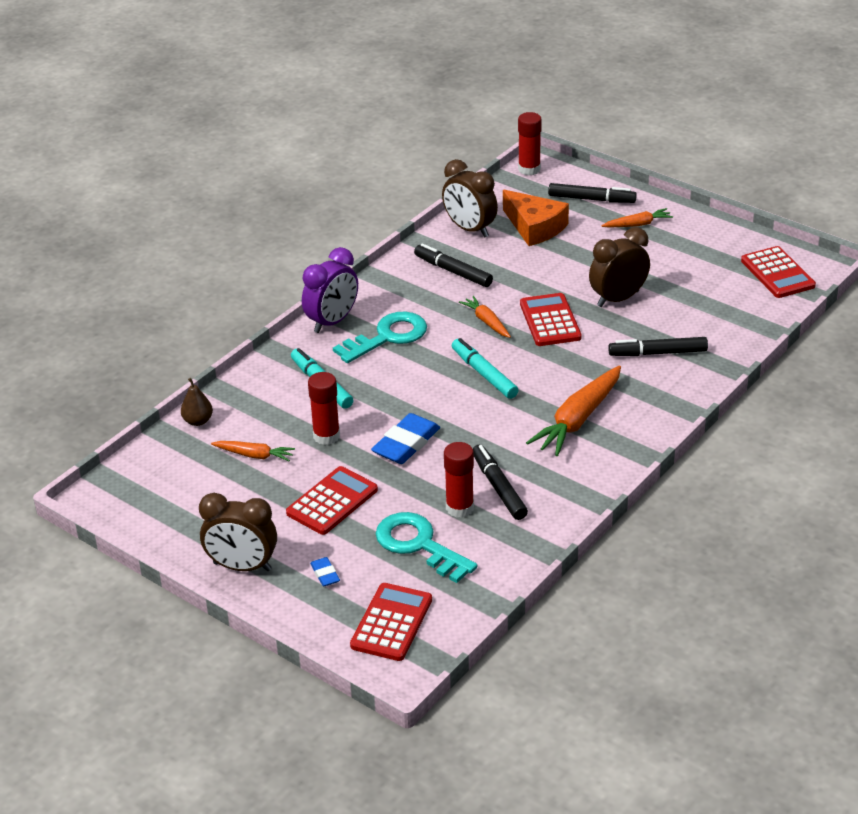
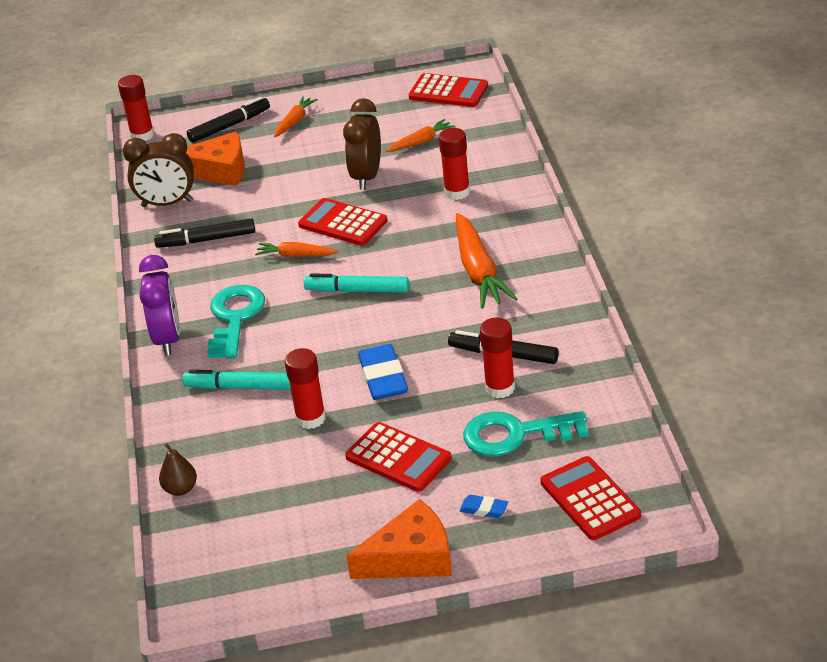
camera: 45 degrees left, 0 degrees up
(242, 566) = (411, 557): brown clock -> orange cheese
(254, 455) = (276, 476): orange carrot -> orange carrot (421, 142)
(332, 501) = (398, 458): red calculator -> red calculator turned 135 degrees clockwise
(657, 353) = (457, 192): black marker -> red glue stick

